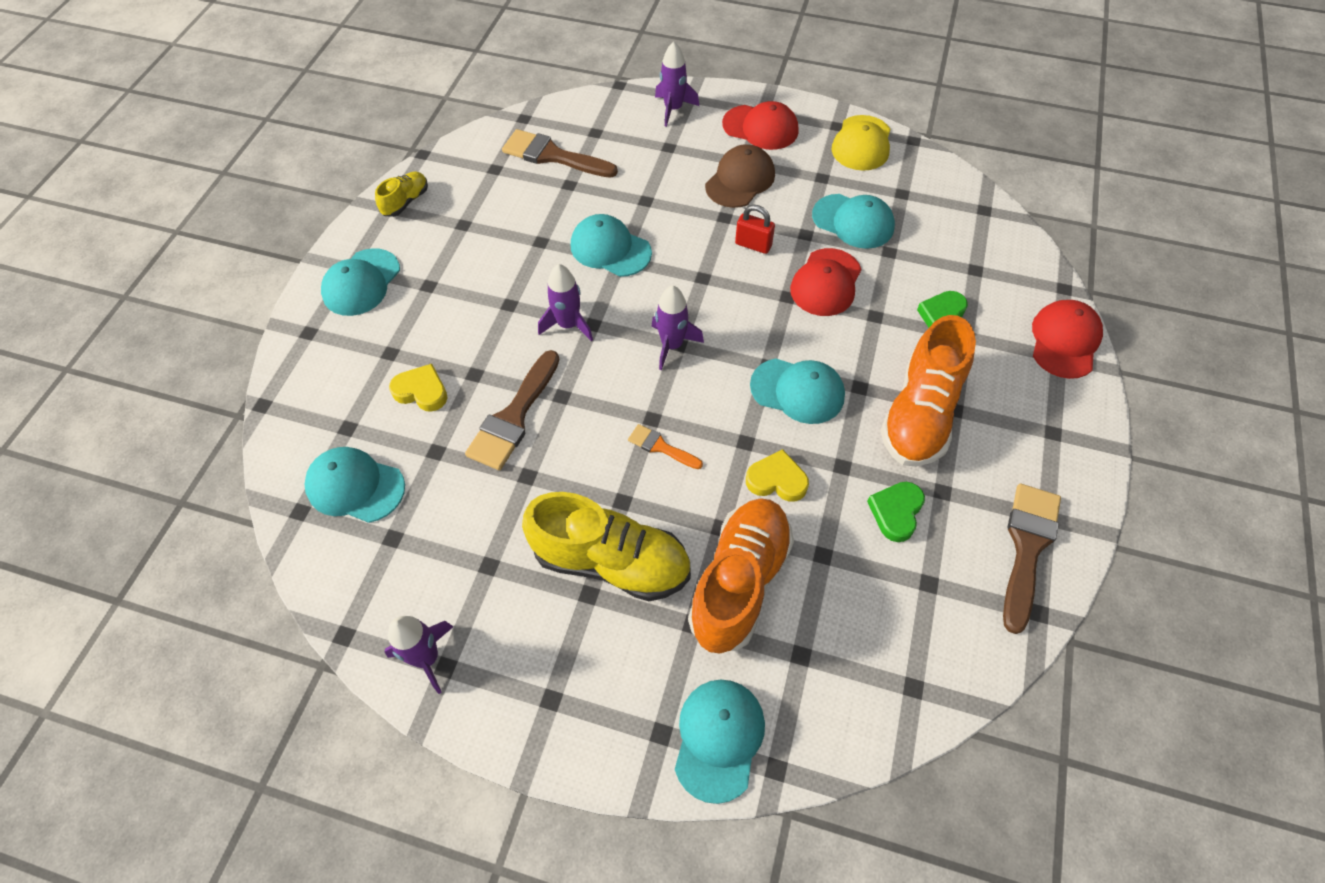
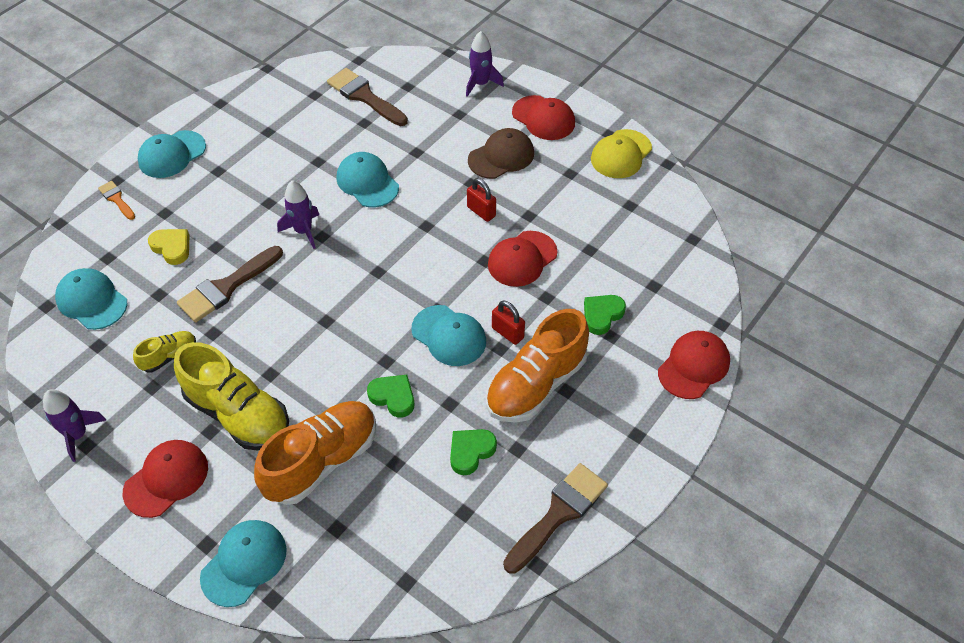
camera: 20 degrees right, 5 degrees down
(406, 202) = (235, 102): yellow shoe -> yellow shoe (169, 356)
(568, 672) = (166, 479): none -> red cap
(661, 447) = (320, 344): orange brush -> orange brush (116, 199)
(672, 345) = (372, 271): purple rocket -> none
(777, 480) = (393, 397): yellow heart -> green heart
(853, 221) = (574, 216): turquoise cap -> none
(858, 367) = (507, 333): none -> red padlock

